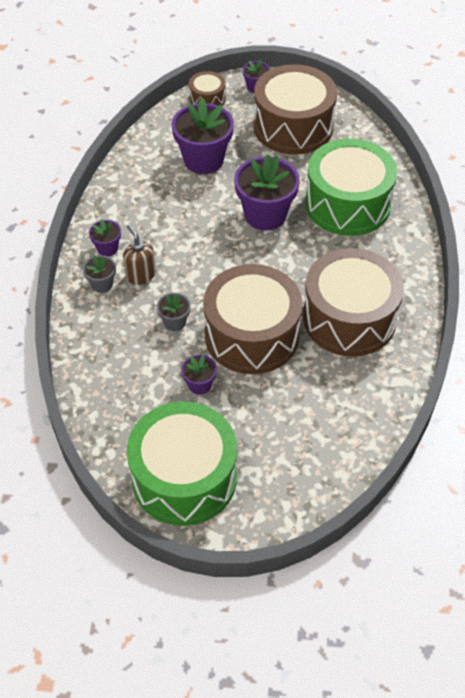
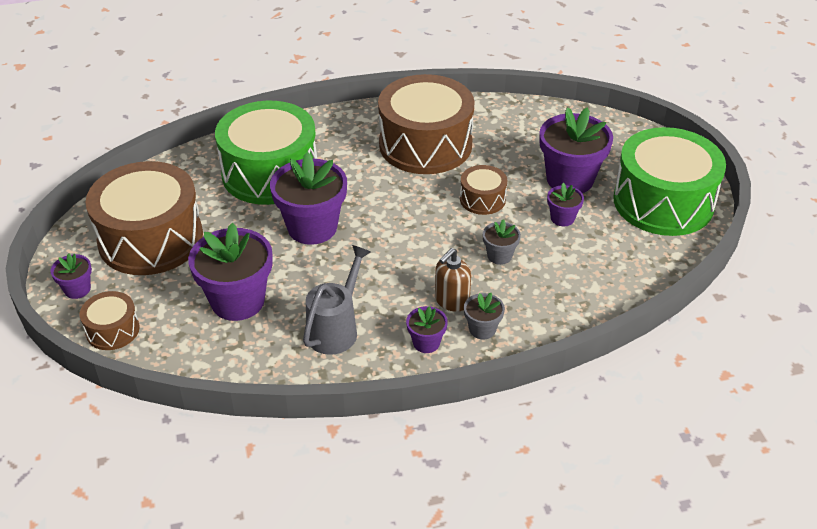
camera: 110 degrees left, 10 degrees down
(148, 204) = (336, 329): none -> grey watering can
(251, 335) = (482, 199): brown drum -> brown drum, size x0.46
(251, 413) = (569, 179): none -> purple flower pot

